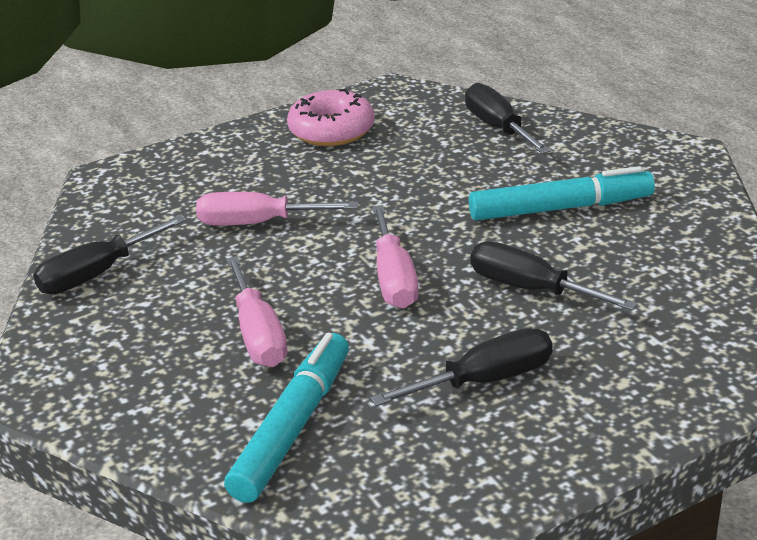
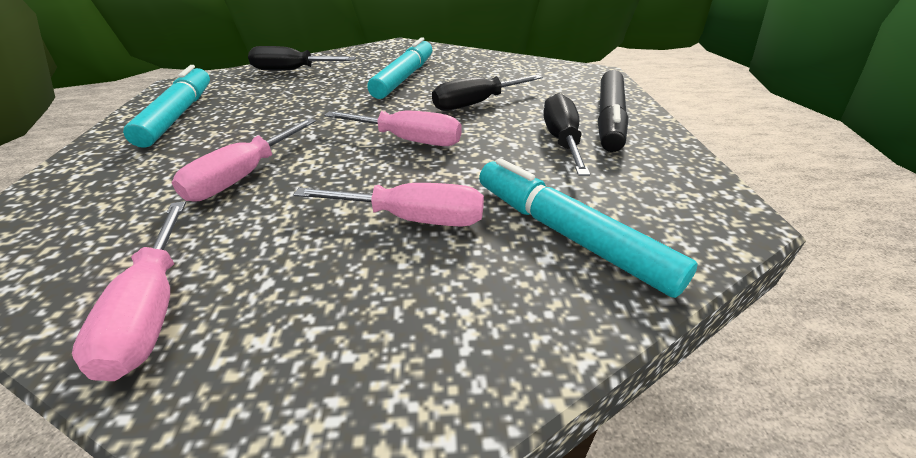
camera: 65 degrees left, 5 degrees up
(97, 274) = (152, 310): black screwdriver -> pink screwdriver
(331, 130) = (179, 115): pink donut -> turquoise marker
(586, 406) = (609, 119): none -> black marker

